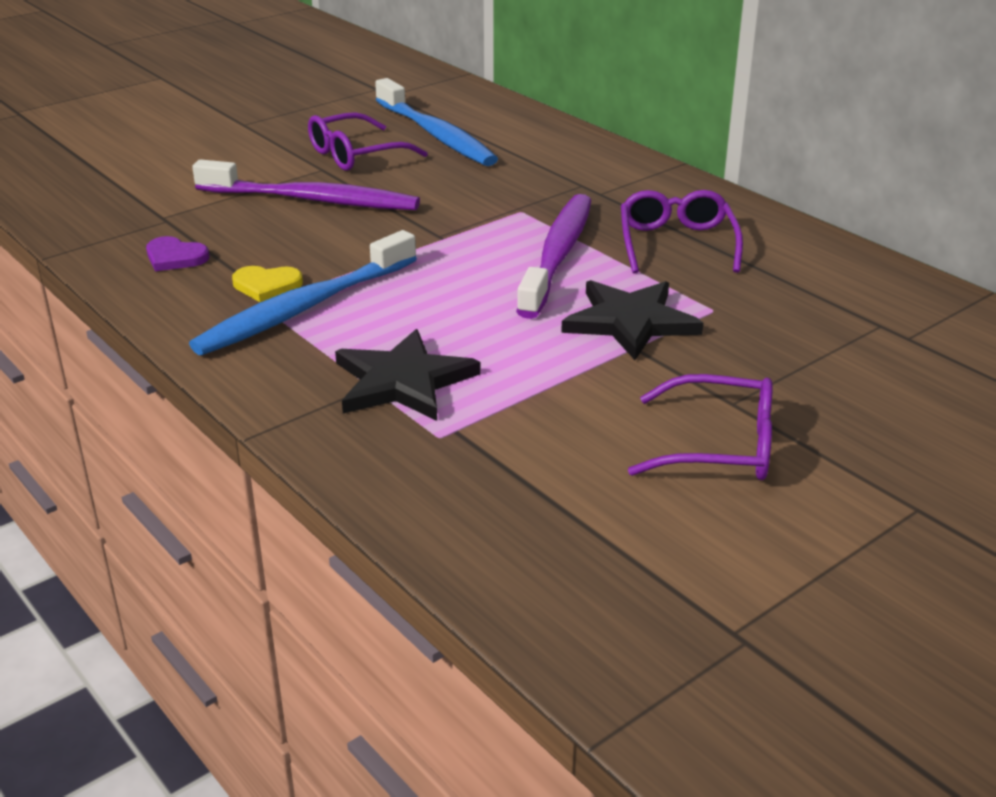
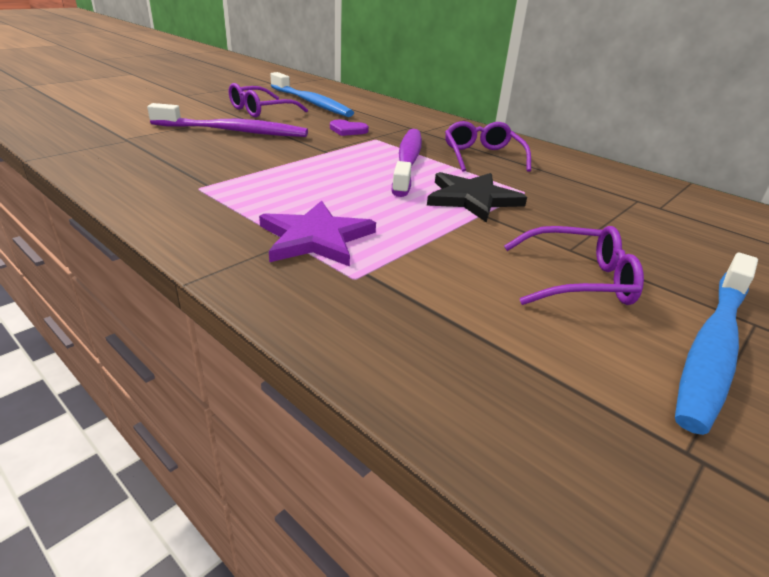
camera: 10 degrees left, 0 degrees up
(175, 257) = (132, 160): purple heart -> purple heart (348, 130)
(266, 285) = (202, 177): yellow heart -> none
(305, 308) = (232, 190): blue toothbrush -> blue toothbrush (713, 346)
(402, 381) = (315, 238): black star -> purple star

